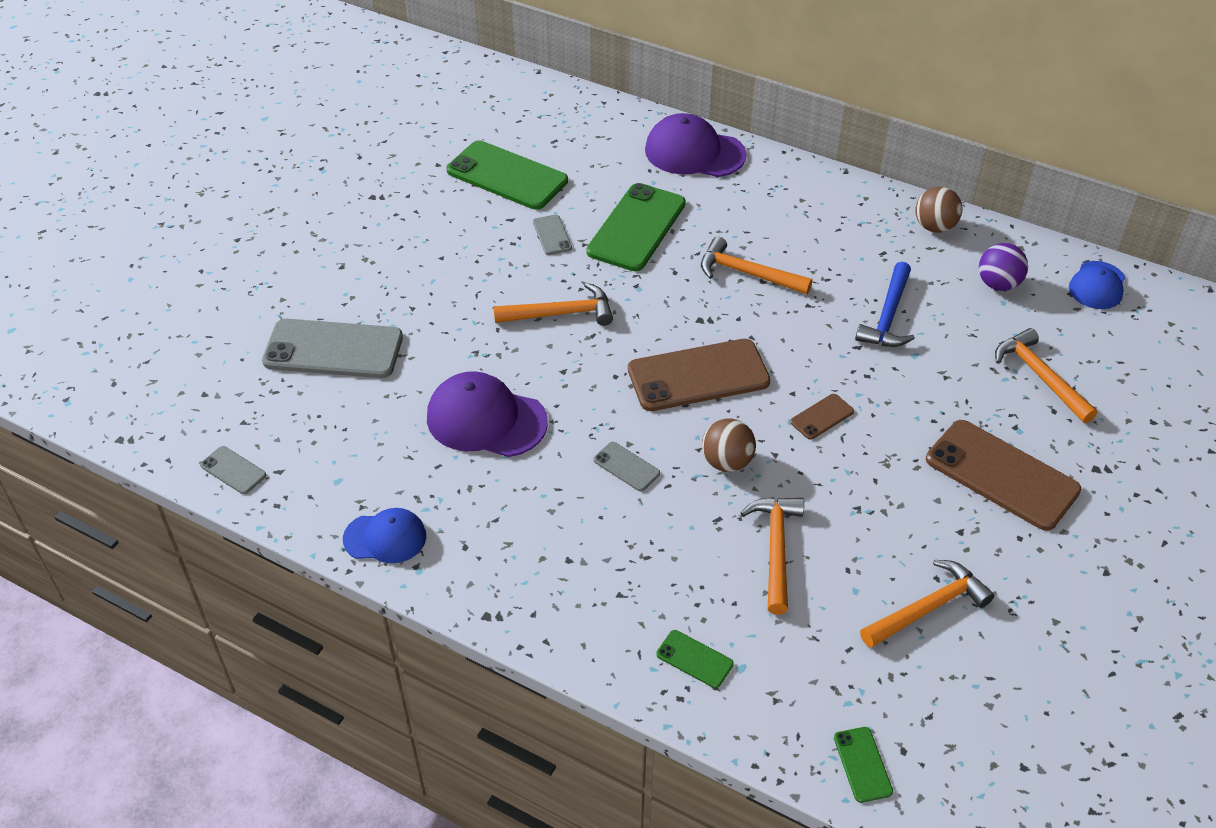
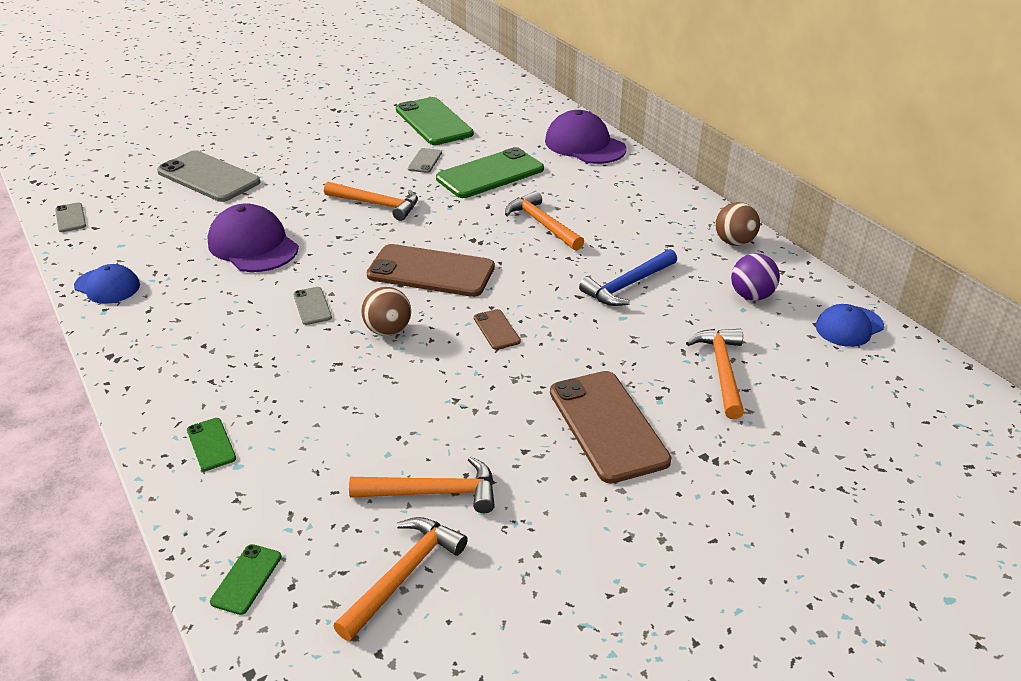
camera: 30 degrees right, 10 degrees down
(776, 549) = (358, 400): orange hammer -> orange hammer (404, 575)
(822, 417) = (496, 330): brown phone -> brown phone turned 75 degrees clockwise

